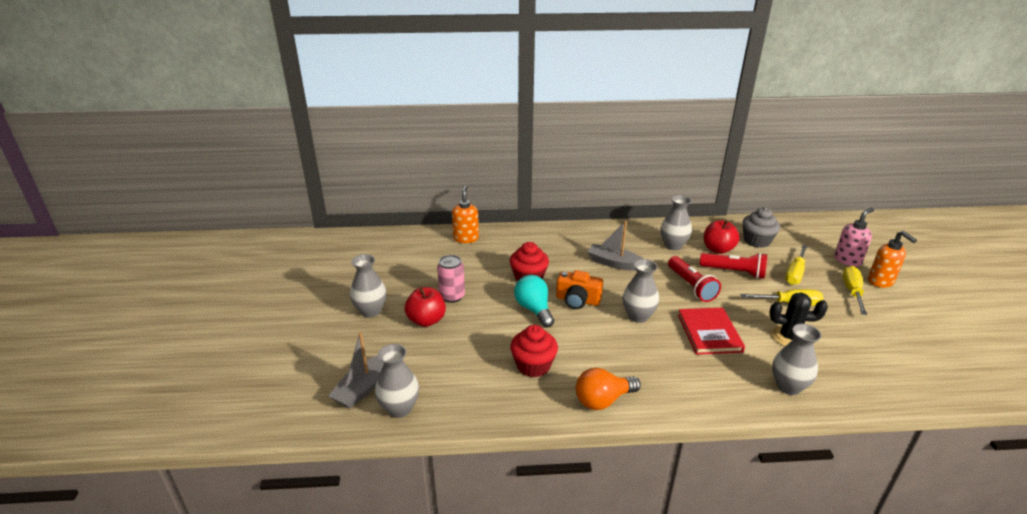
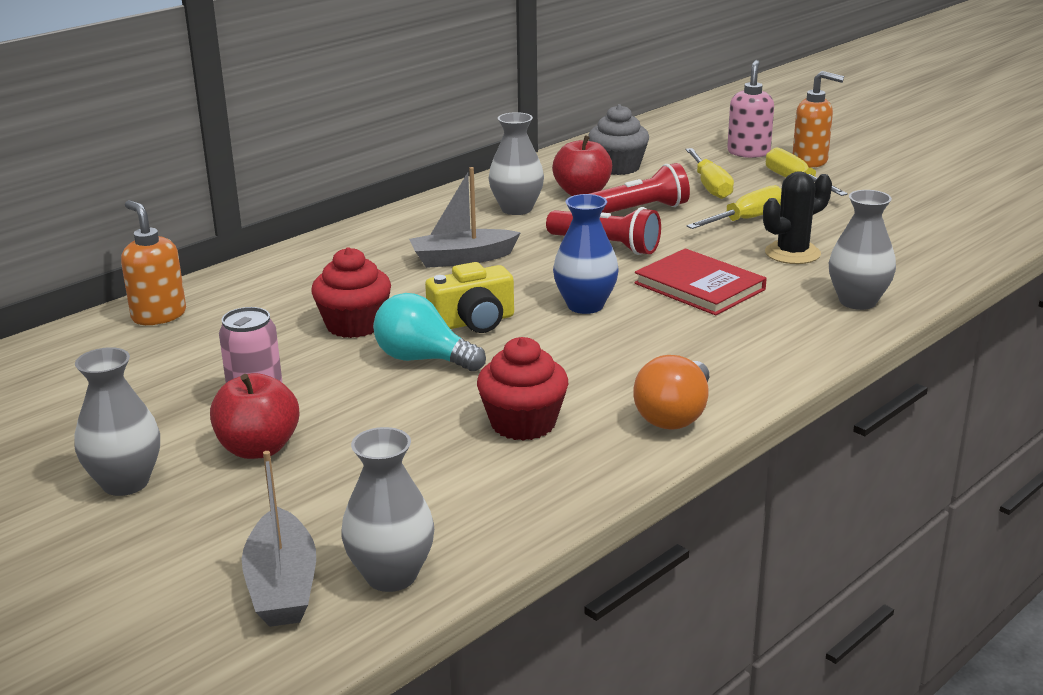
camera: 40 degrees left, 5 degrees down
(577, 300) = (473, 322): orange camera -> yellow camera
(638, 316) = (585, 305): grey vase -> blue vase

